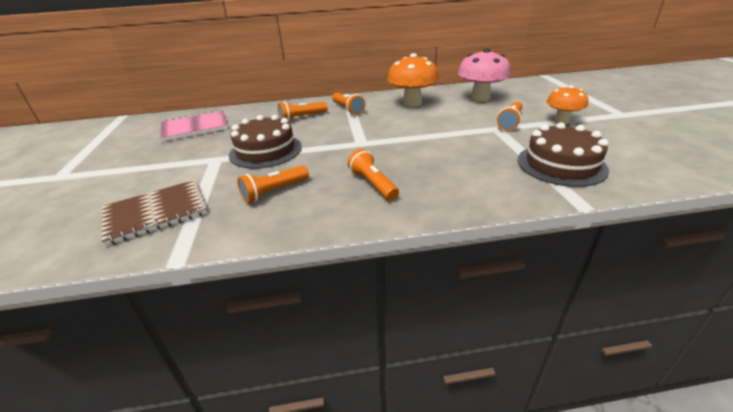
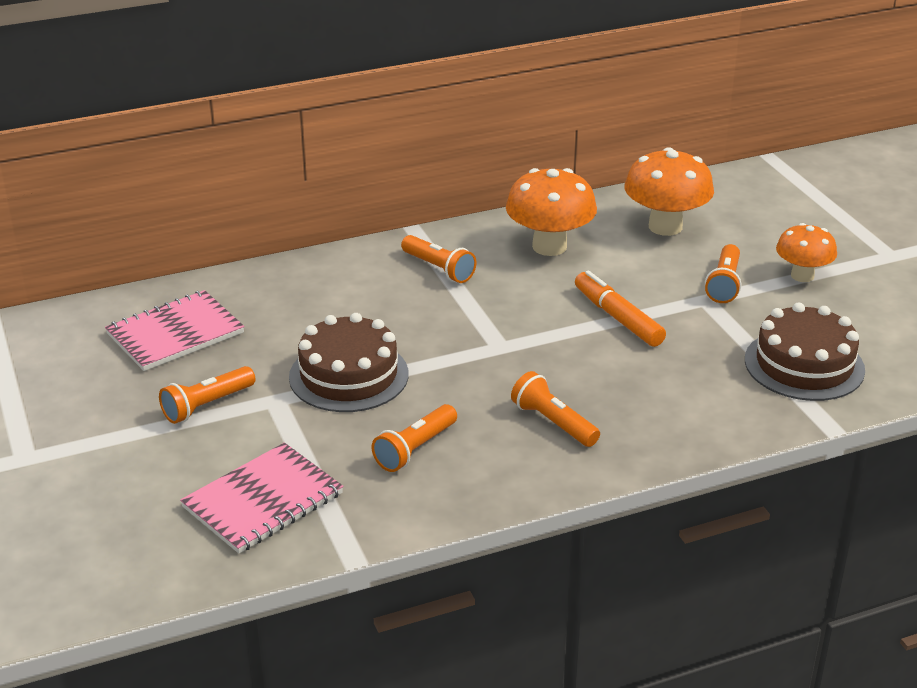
camera: 15 degrees left, 0 degrees up
(156, 213) = (263, 501): brown notebook -> pink notebook
(302, 118) = (365, 295): orange flashlight -> orange flashlight (207, 405)
(439, 134) = (618, 317): none -> orange marker
(480, 98) = (665, 227): pink mushroom -> orange mushroom

